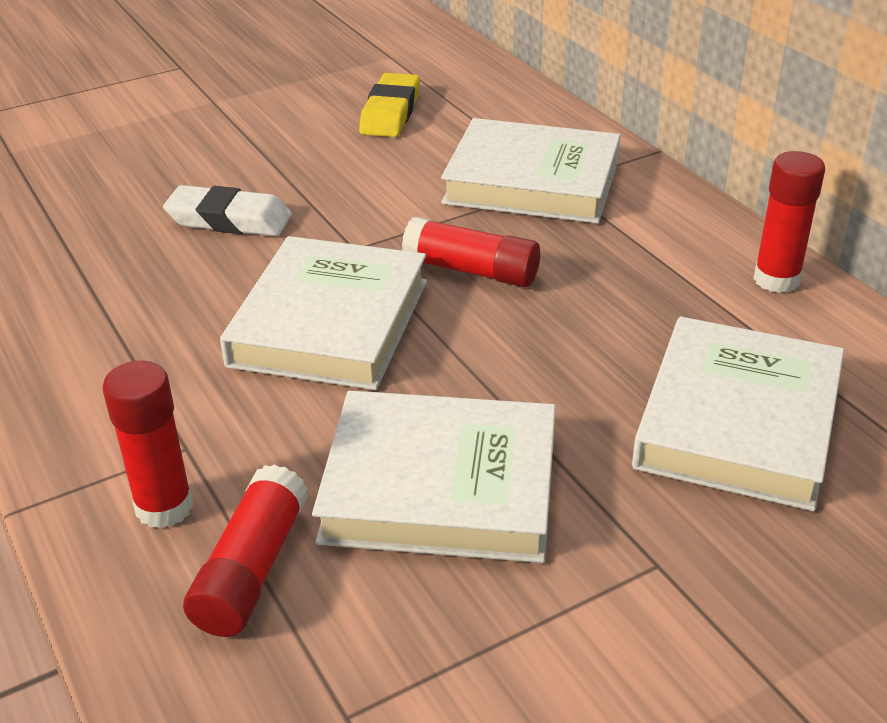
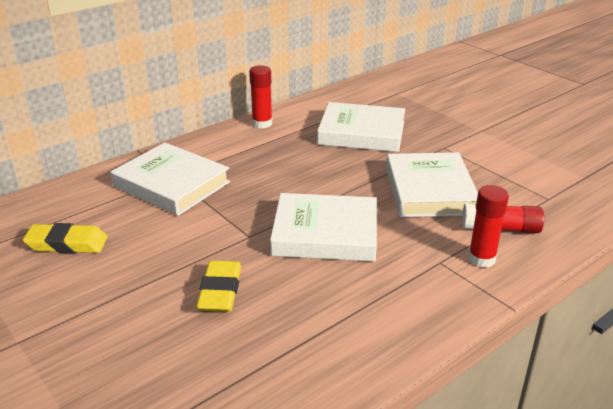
camera: 100 degrees left, 5 degrees down
(229, 220) = (220, 291): white eraser -> yellow eraser
(471, 271) = (267, 196): red glue stick -> none
(532, 181) = (171, 184): white book -> white book turned 60 degrees counterclockwise

